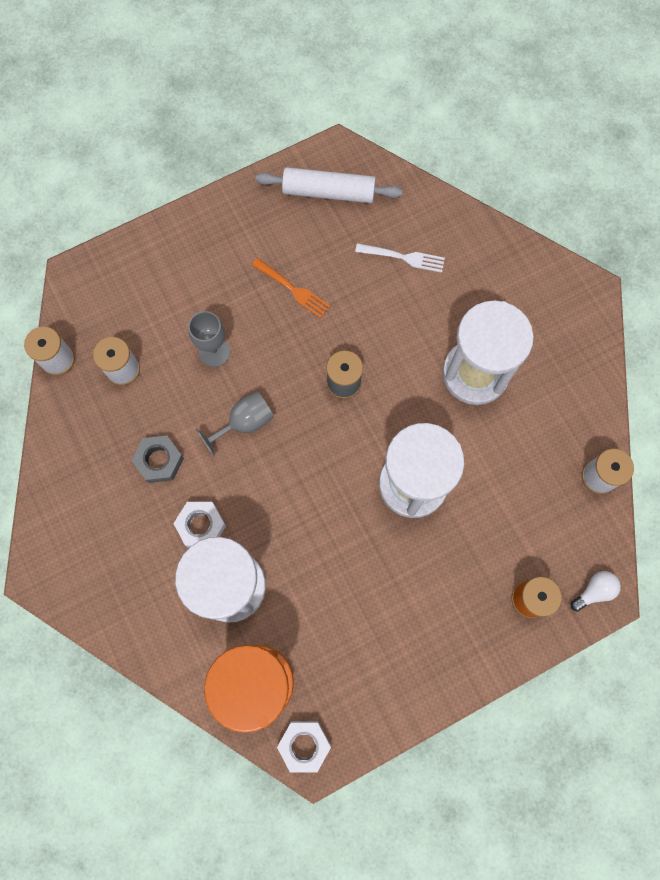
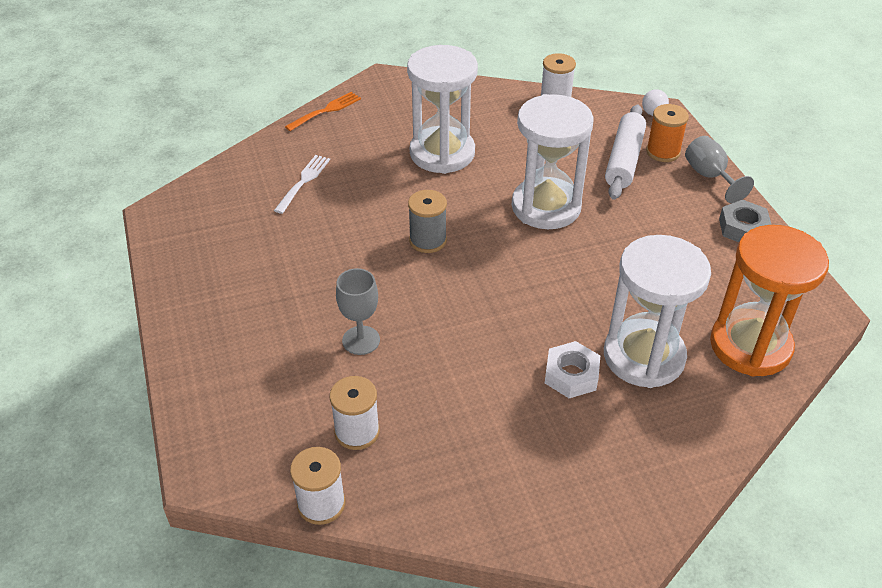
camera: 80 degrees left, 30 degrees down
(159, 460) = (486, 406): grey nut -> grey nut (743, 228)
(244, 423) = (455, 323): grey goblet -> grey goblet (709, 176)
(292, 289) = (306, 266): orange fork -> orange fork (325, 111)
(304, 745) = (812, 316): white nut -> none
(328, 192) = (202, 224): white rolling pin -> white rolling pin (624, 160)

